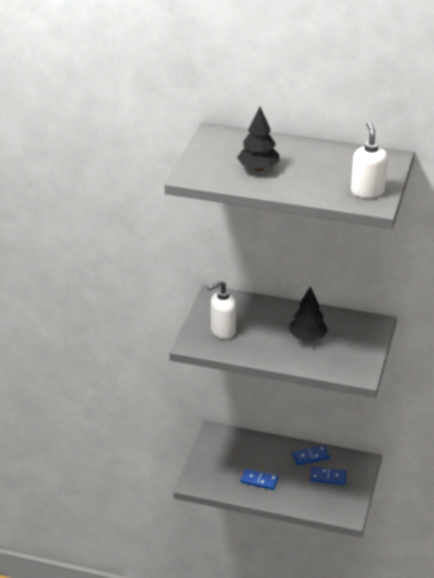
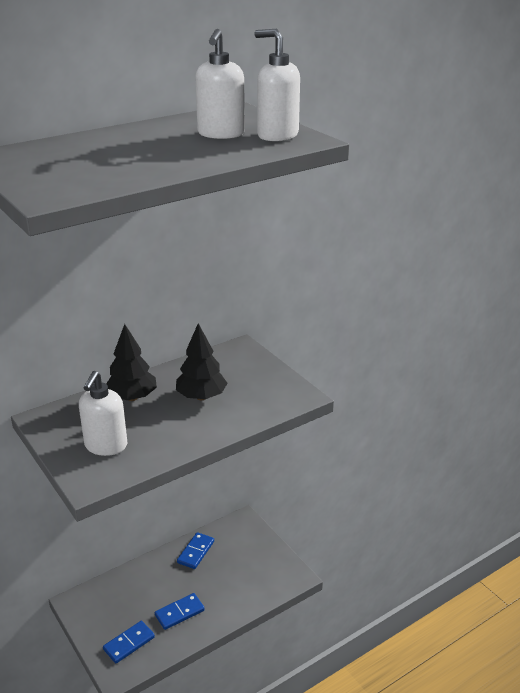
camera: 50 degrees left, 5 degrees down
(258, 168) = (122, 161): black tree -> black tree (132, 397)
(328, 477) = (234, 558): blue domino -> blue domino (129, 643)
(341, 174) = (221, 134): none -> white soap dispenser

